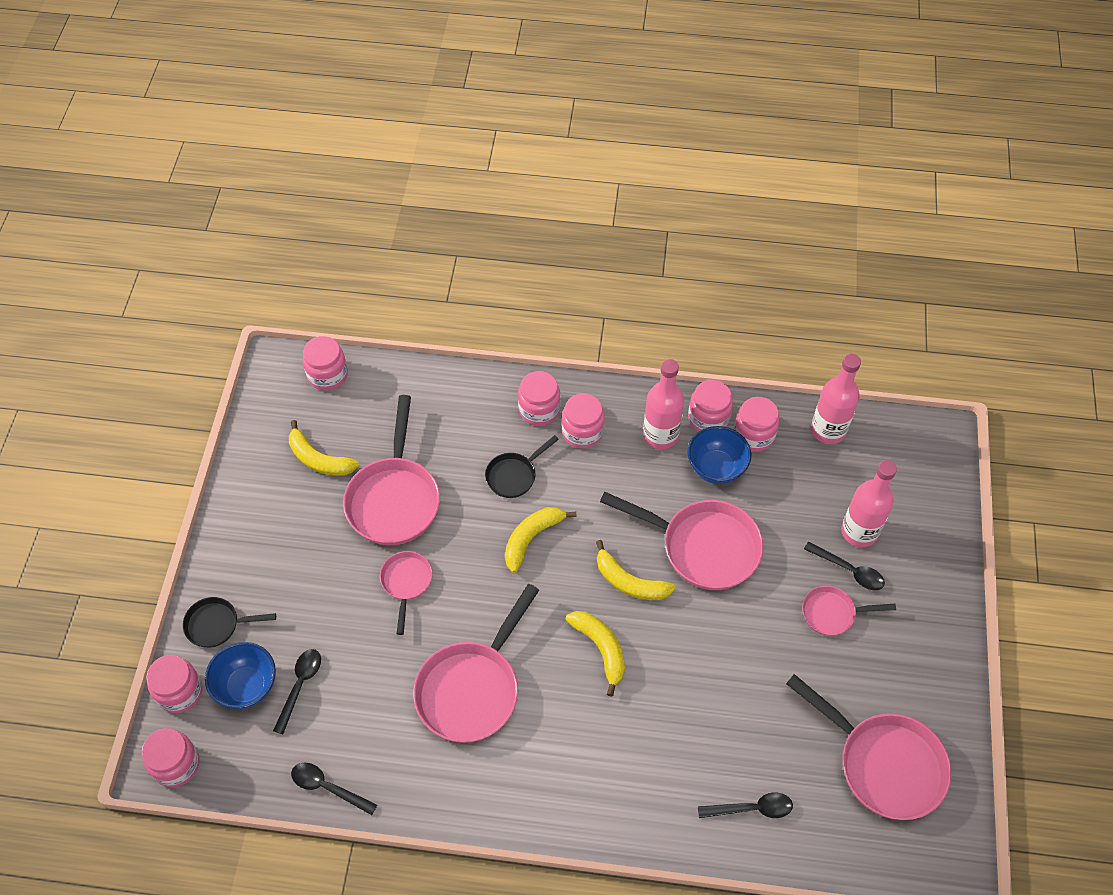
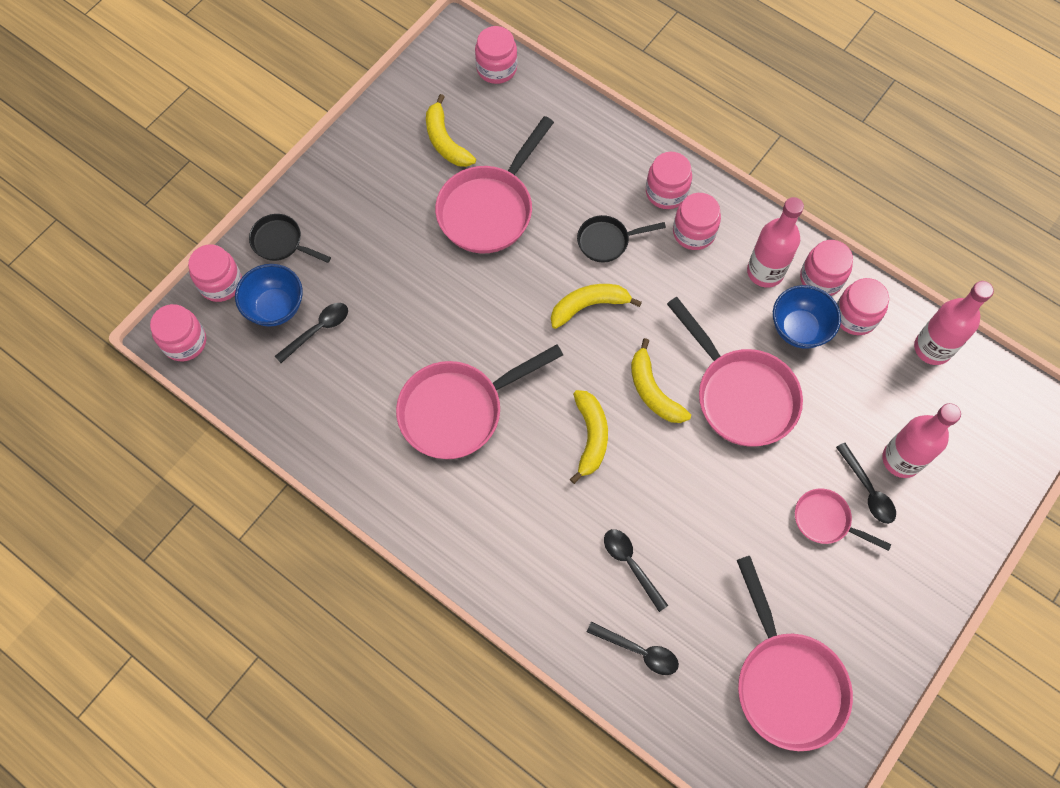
camera: 30 degrees right, 10 degrees up
(327, 787) = (291, 427): black spoon -> black spoon (630, 564)
(406, 583) = (456, 289): pink pan -> none

